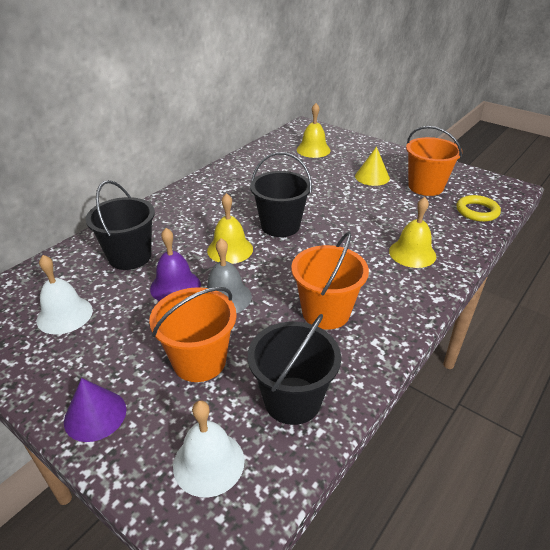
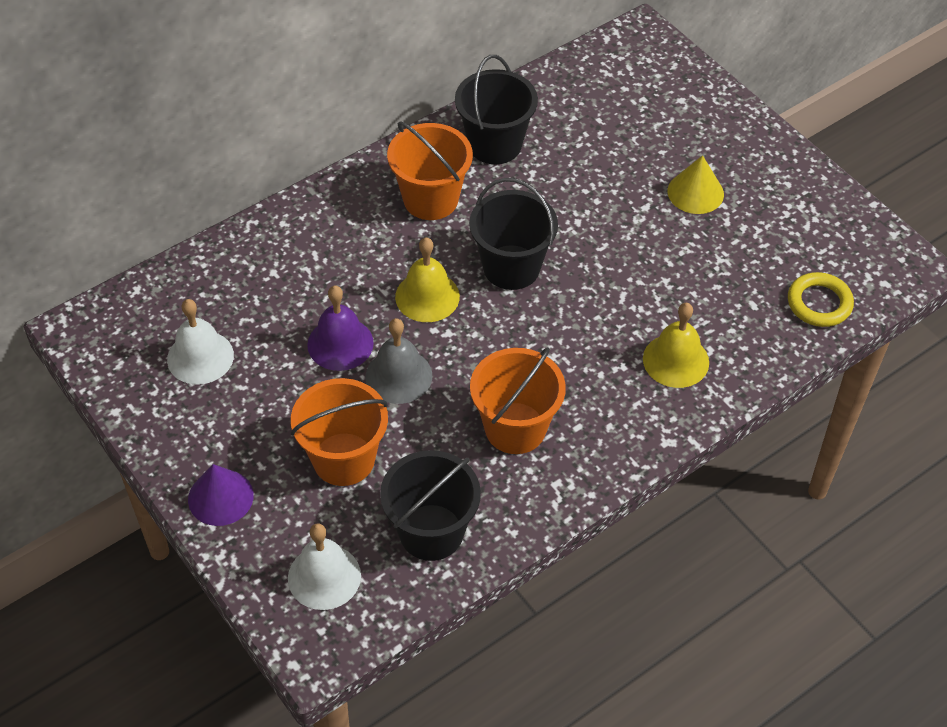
camera: 15 degrees right, 15 degrees up
(130, 256) = (292, 279): black bucket -> black bucket (495, 144)
(313, 150) = (628, 105): yellow bell -> none
(425, 187) = (770, 233): orange bucket -> orange bucket (430, 199)

